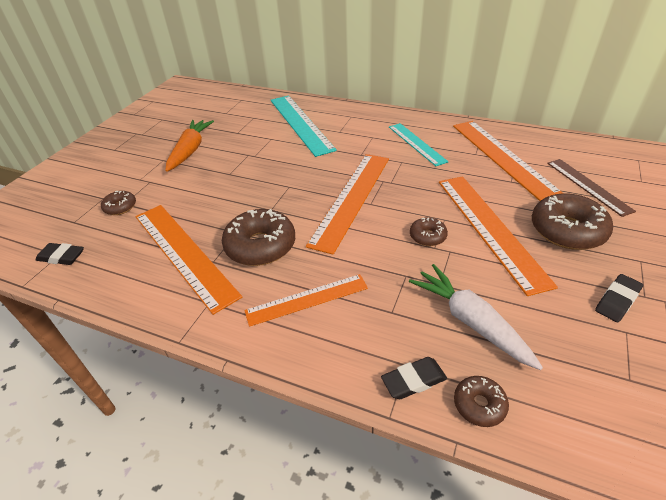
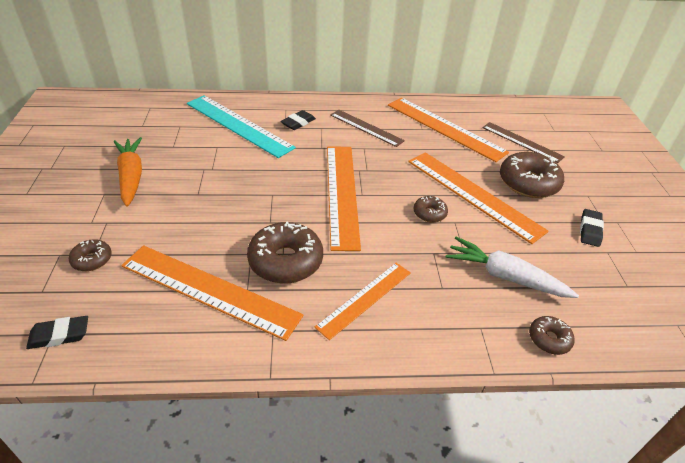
camera: 30 degrees left, 0 degrees up
(413, 380) = (494, 338): black eraser -> black eraser (298, 123)
(416, 143) = (366, 128): turquoise ruler -> brown ruler

